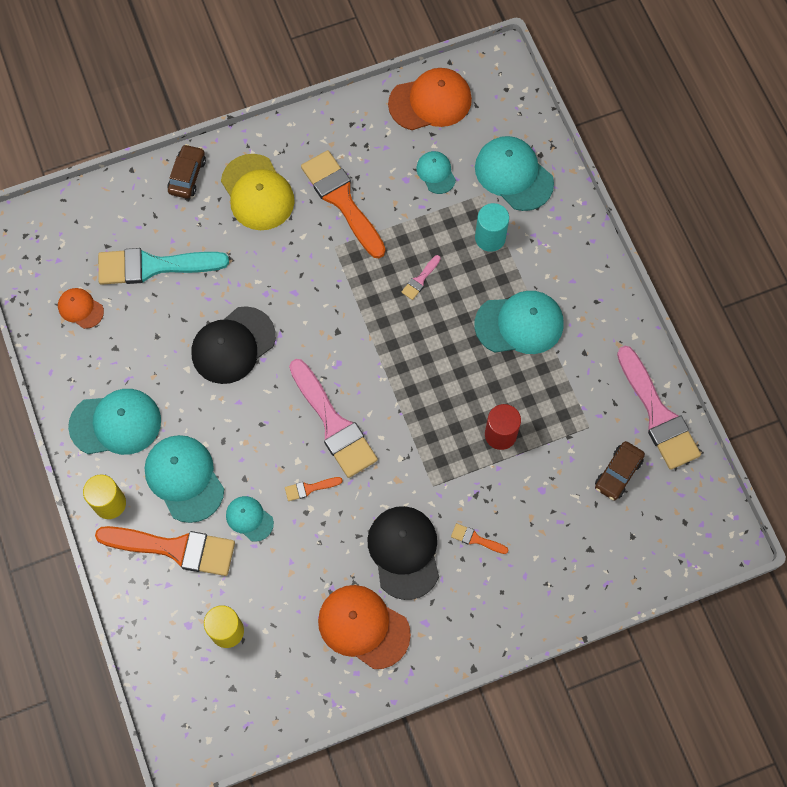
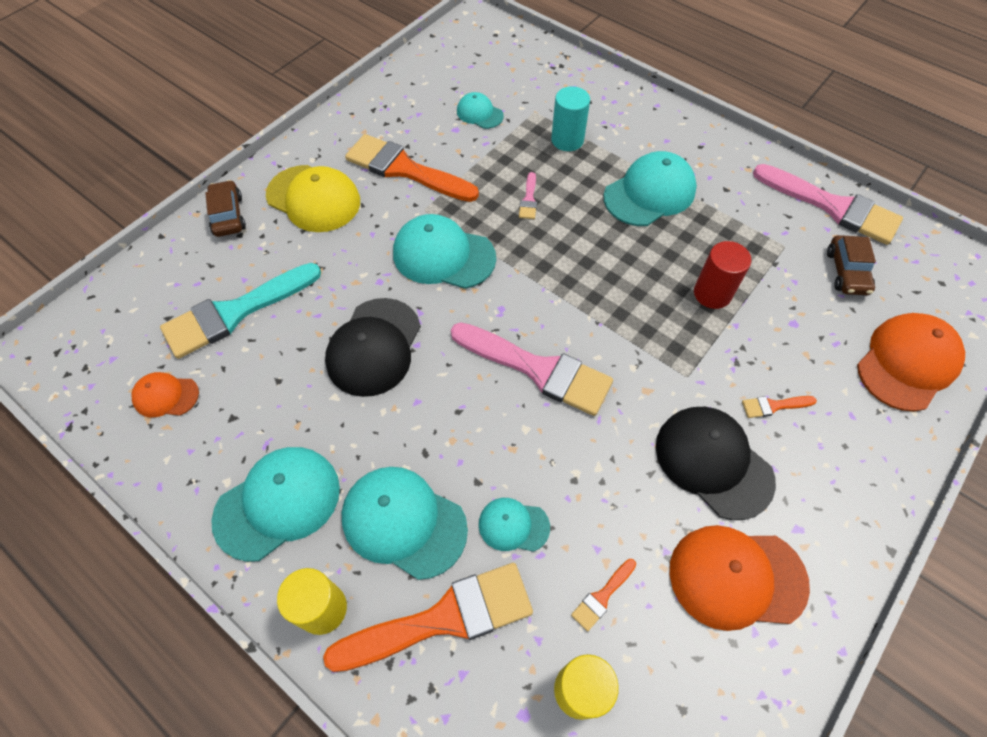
camera: 30 degrees left, 10 degrees down
(309, 488) = (560, 451): orange brush -> orange brush (602, 596)
(430, 101) = (435, 66): orange cap -> orange cap (907, 363)
(513, 175) = (550, 87): turquoise cap -> turquoise cap (443, 255)

